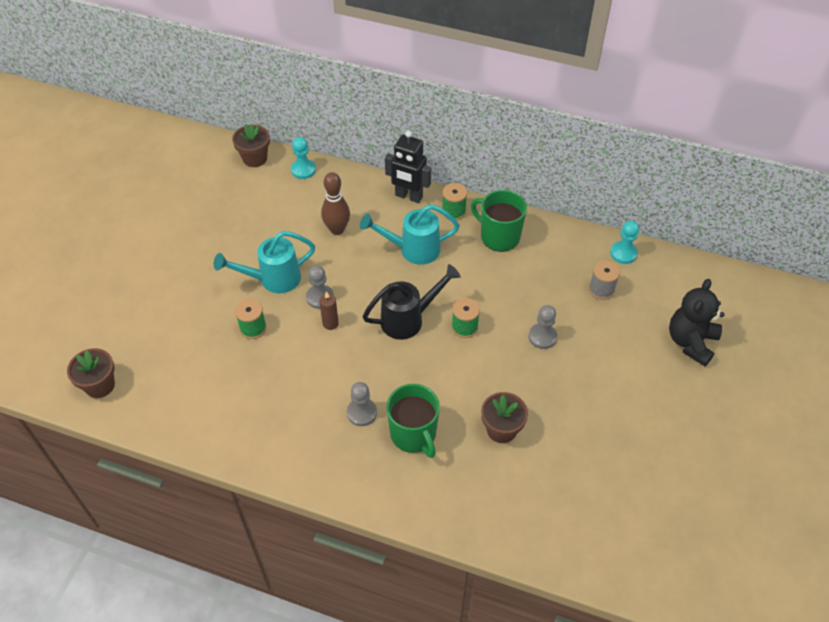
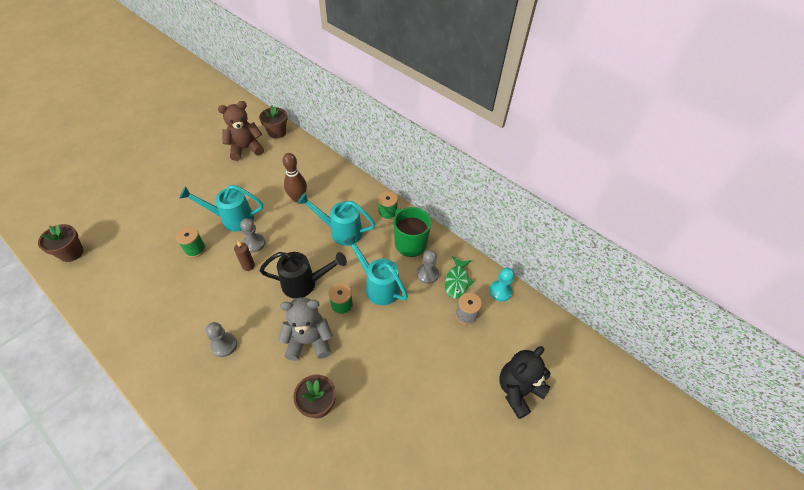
camera: 20 degrees right, 0 degrees up
(228, 191) = (245, 149): none -> brown teddy bear
(303, 170) = (303, 150): turquoise pawn -> none
(408, 196) = (362, 191): black robot -> none
(413, 434) = (249, 379): green mug -> none
(452, 375) = (309, 341): none -> grey teddy bear
(491, 293) = (378, 286): none -> turquoise watering can
(542, 337) = (396, 337): grey pawn -> grey pawn (427, 274)
(573, 259) = (457, 281): none -> green fish

